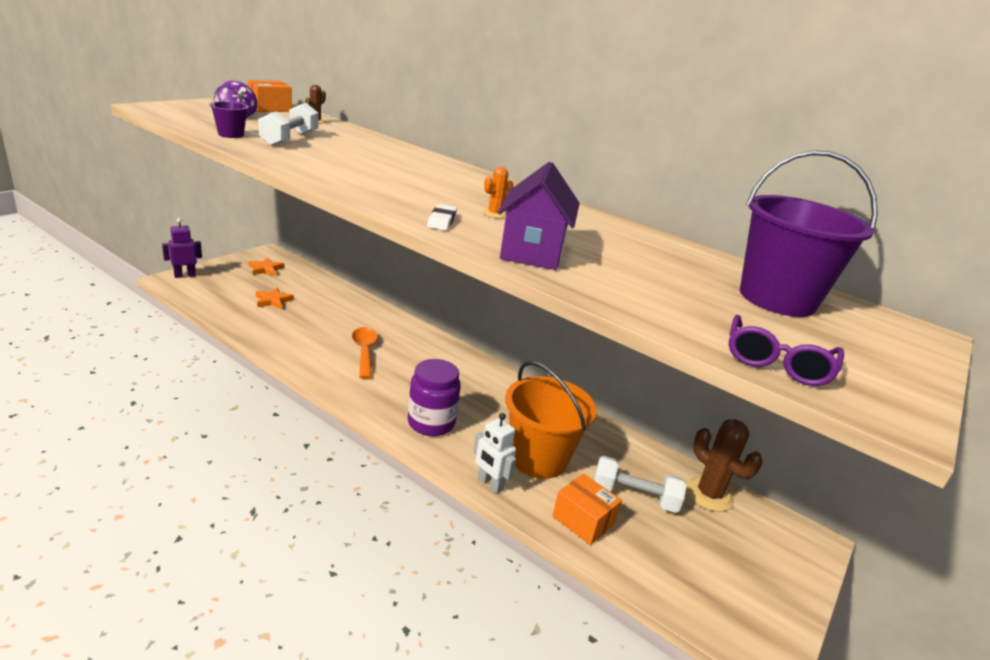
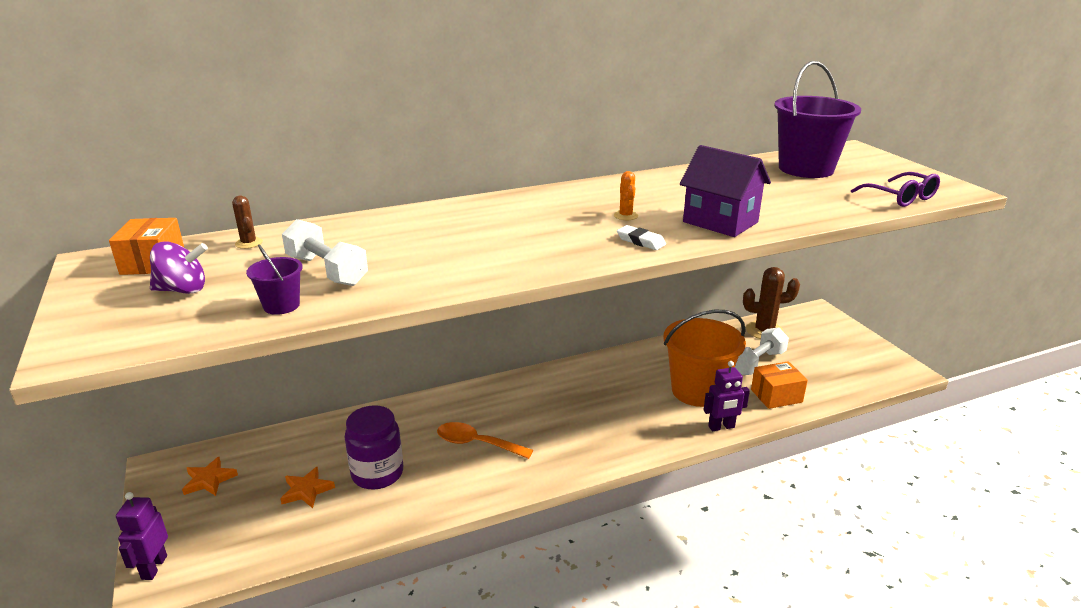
camera: 55 degrees left, 0 degrees up
(431, 423) = (624, 434): purple jar -> purple jar (377, 473)
(490, 484) = (721, 427): white robot -> purple robot

